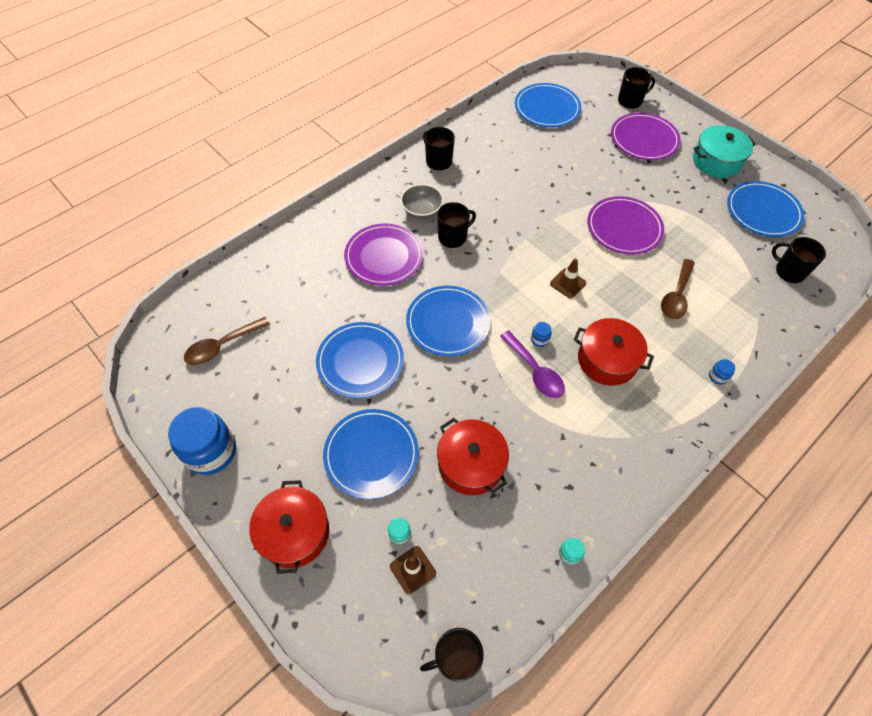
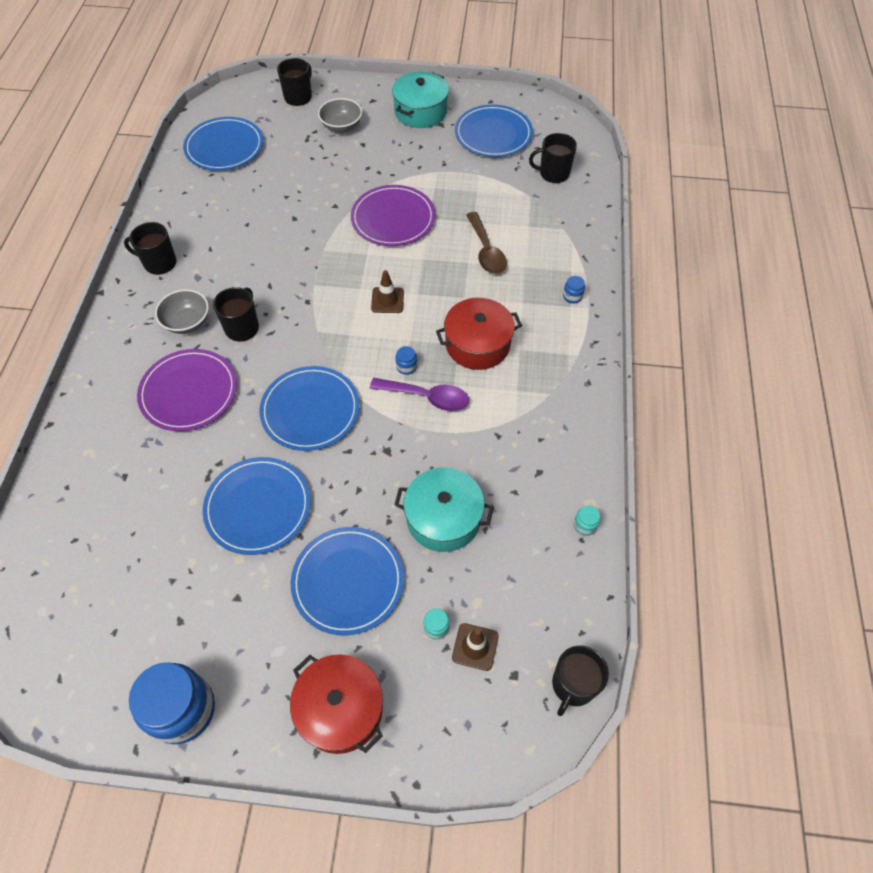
camera: 40 degrees left, 0 degrees up
(222, 346) = (93, 602): brown spoon -> none
(471, 464) = (443, 518): red pot -> turquoise pot
(644, 139) = (341, 126): purple plate -> grey bowl

